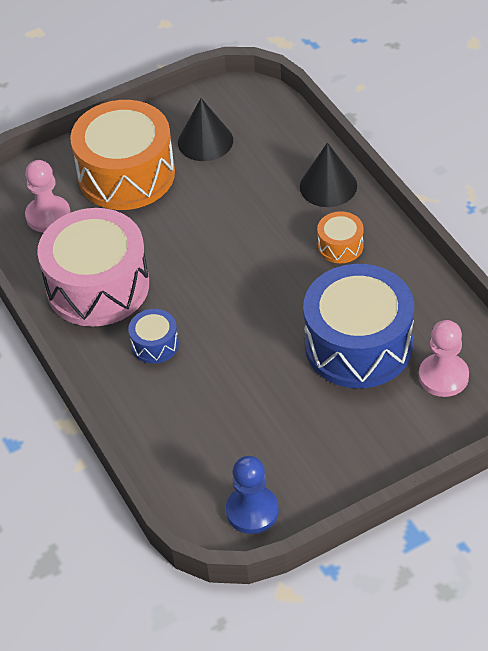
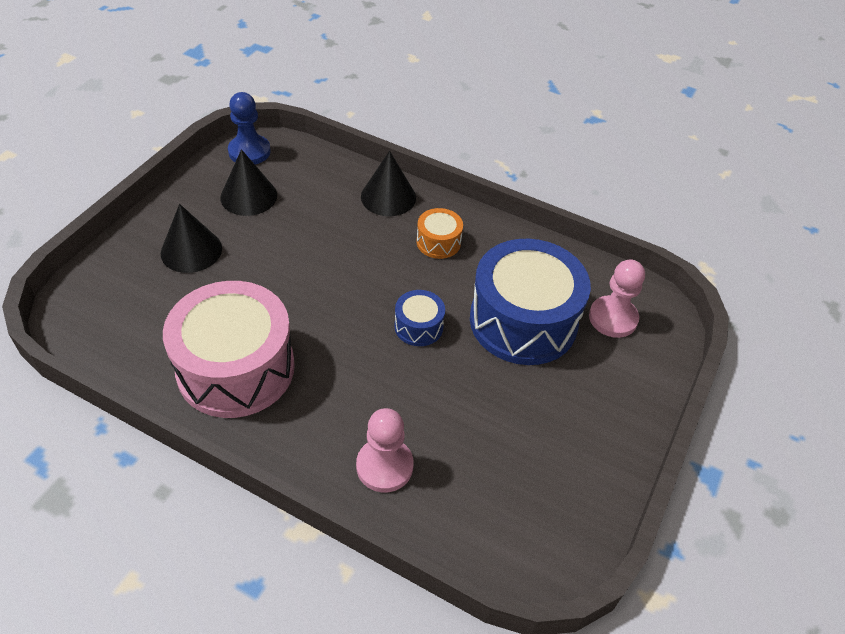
camera: 40 degrees left, 0 degrees up
(48, 216) = (133, 319): pink pawn -> pink pawn (384, 466)
(126, 174) = (191, 250): orange drum -> black cone
(155, 344) = (337, 402): blue drum -> blue drum (418, 326)
(252, 511) = (560, 529): blue pawn -> blue pawn (249, 151)

